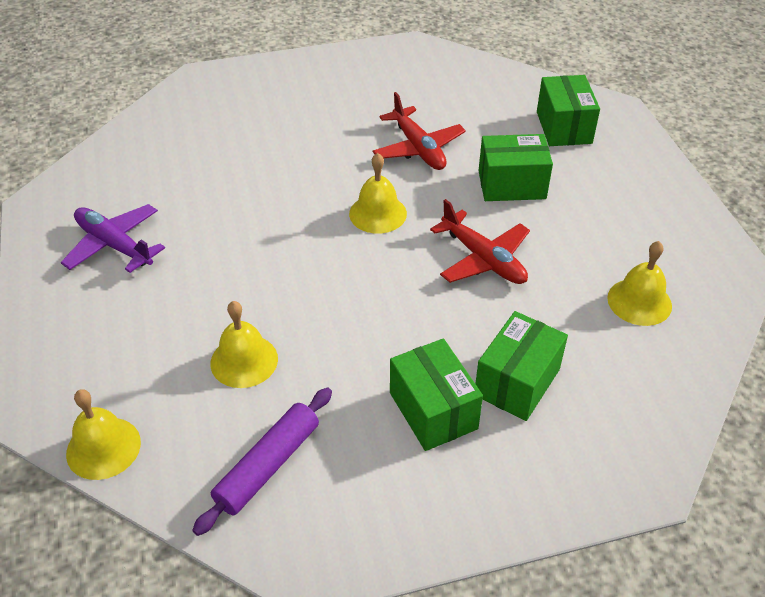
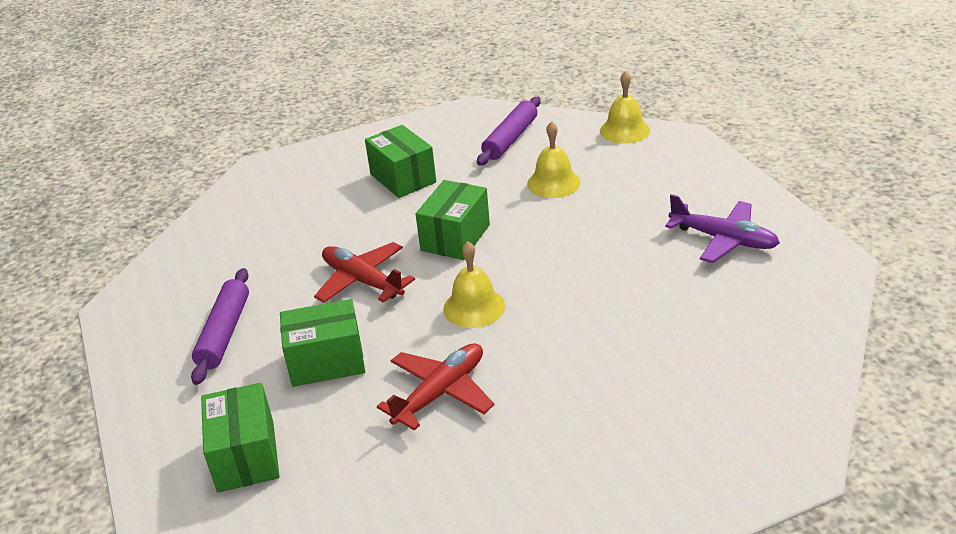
camera: 175 degrees right, 10 degrees down
(418, 148) = (440, 392): red plane -> red plane turned 75 degrees clockwise
(517, 382) = (339, 201): green box -> green box (455, 237)
(612, 225) = (224, 333): none -> purple rolling pin
(639, 301) = (223, 268): yellow bell -> none

